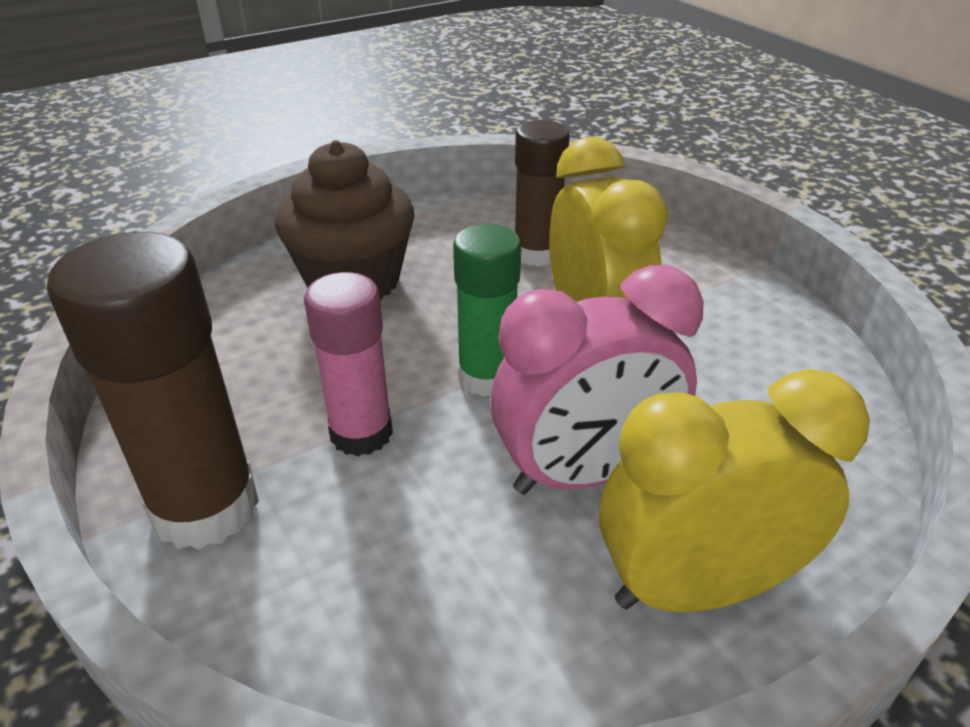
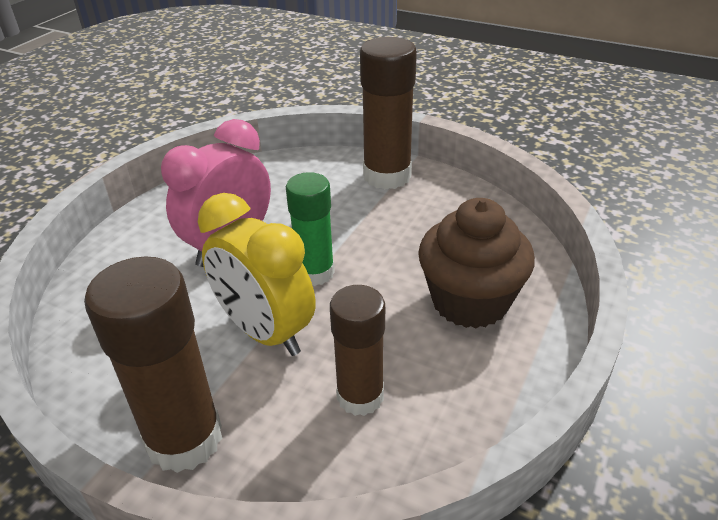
camera: 150 degrees right, 0 degrees up
(361, 433) = (354, 221): pink glue stick -> none
(696, 587) = (161, 225): yellow clock -> none
(711, 278) = (184, 439): none -> brown glue stick

